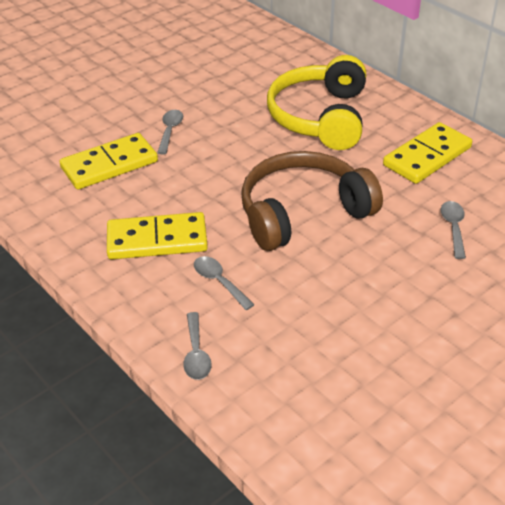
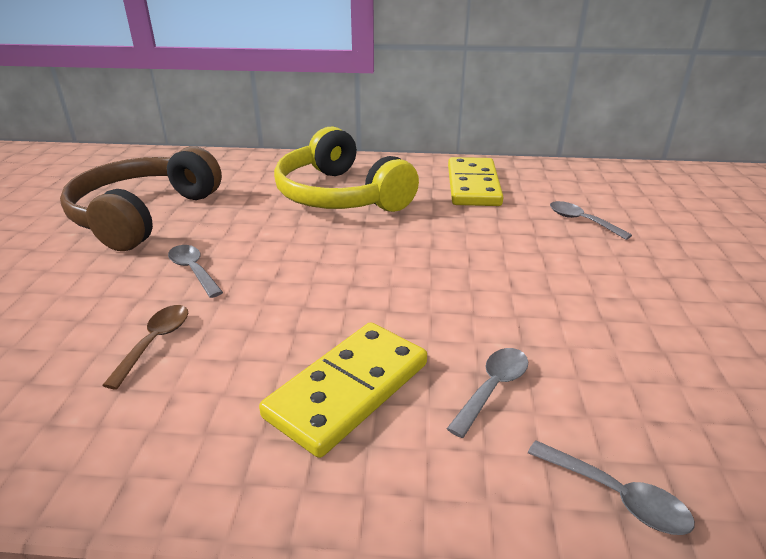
camera: 45 degrees left, 10 degrees down
(109, 165) = (155, 342): yellow domino -> brown spoon
(219, 282) = (493, 388): grey spoon -> grey spoon turned 120 degrees clockwise
(302, 212) = (454, 272): brown headphones -> brown headphones (143, 215)

